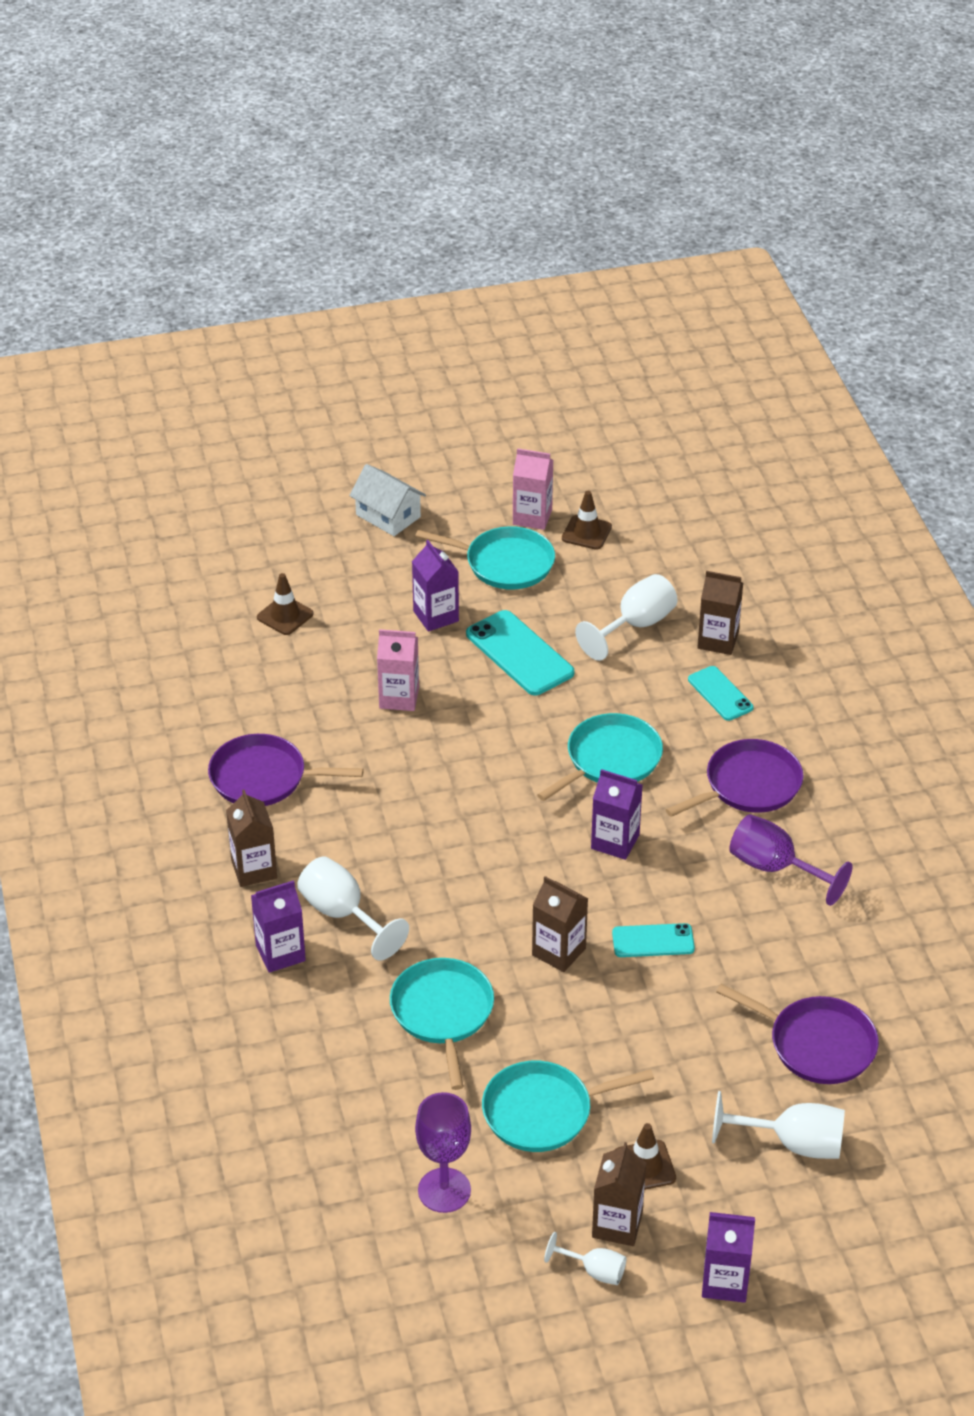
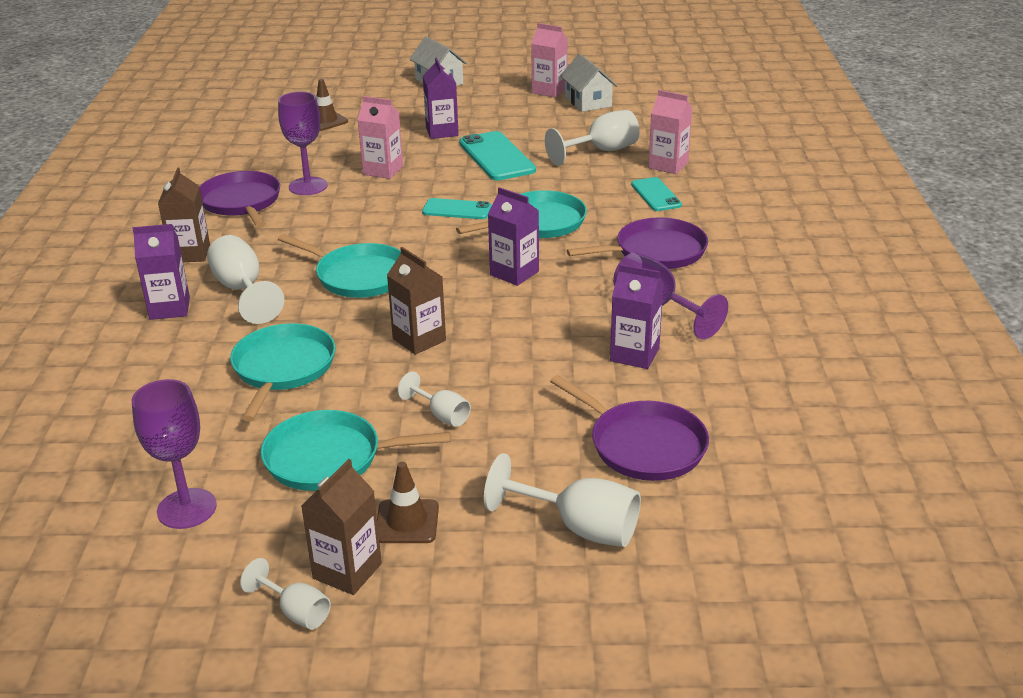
camera: 15 degrees right, 10 degrees down
(264, 778) = (241, 202): purple pan -> purple pan turned 45 degrees clockwise
(326, 738) = (308, 186): none -> purple goblet
(504, 563) = (513, 111): turquoise pan -> turquoise pan (358, 276)
(586, 533) = (588, 101): brown traffic cone -> white house
(622, 1043) = (441, 415): none -> white goblet
(653, 941) = (513, 344): turquoise phone -> turquoise phone (457, 209)
(718, 640) = (668, 165): brown carton -> pink carton
(725, 1281) = (439, 651): purple carton -> purple carton (634, 355)

